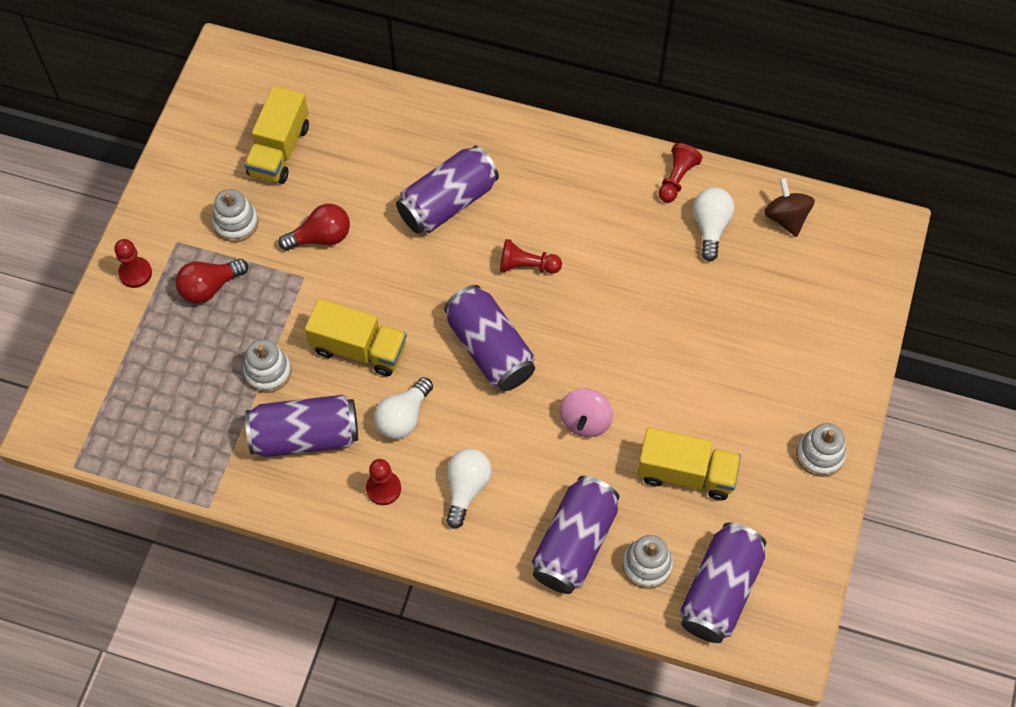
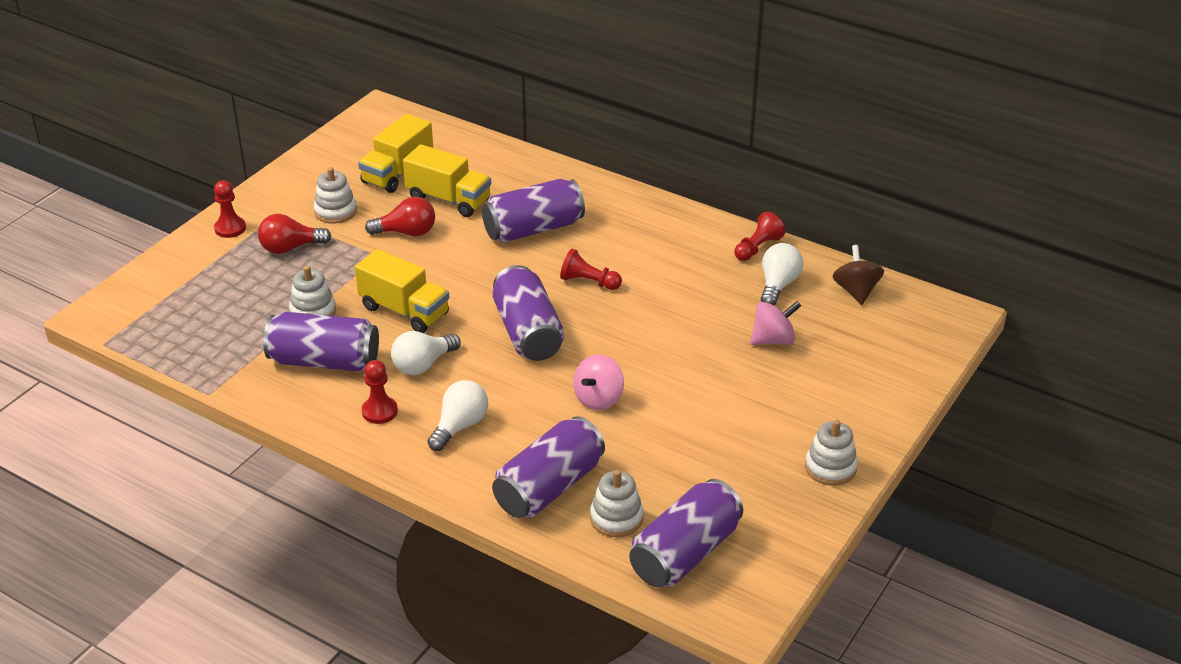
camera: 15 degrees right, 25 degrees down
(686, 473) = (684, 456): yellow truck -> yellow truck (448, 200)
(725, 303) = (773, 340): none -> pink spinning top

